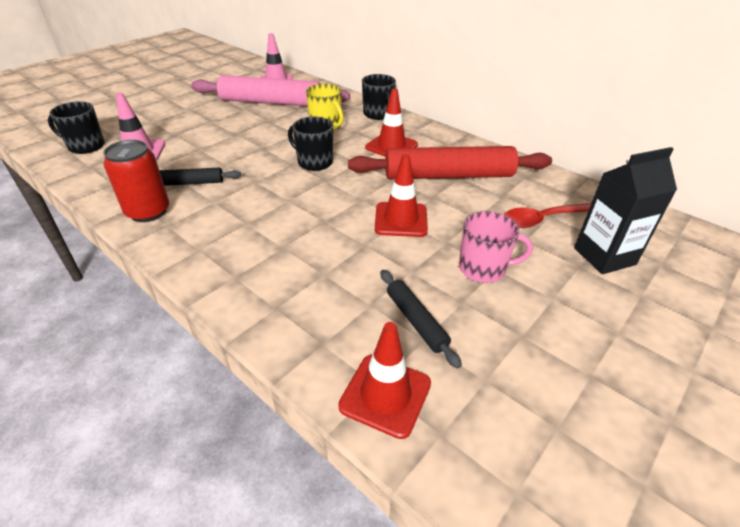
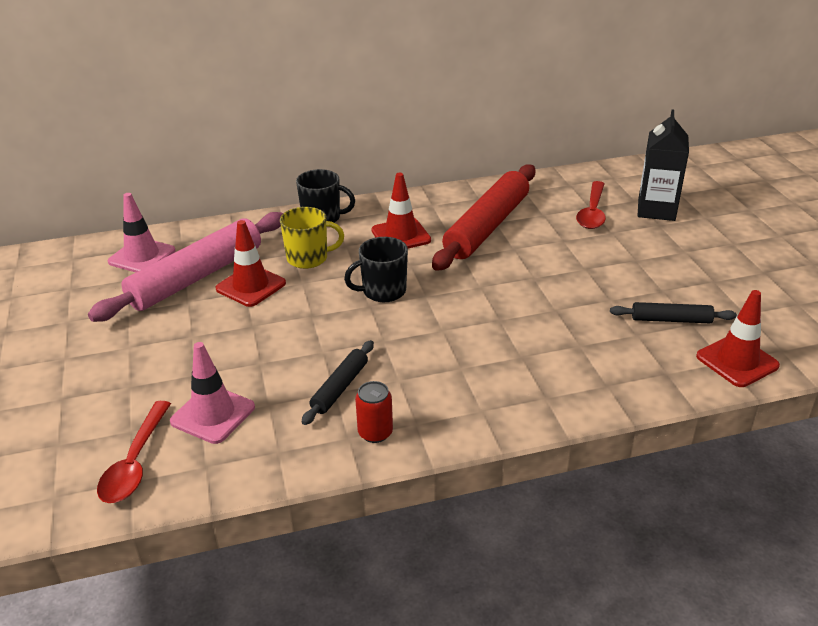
camera: 55 degrees left, 5 degrees down
(86, 146) = (135, 462): black mug -> red spoon
(148, 212) = (375, 433): red can -> red can, size x0.62
(401, 220) = (534, 278): red traffic cone -> red traffic cone (251, 286)
(483, 269) = (632, 265): pink mug -> none

